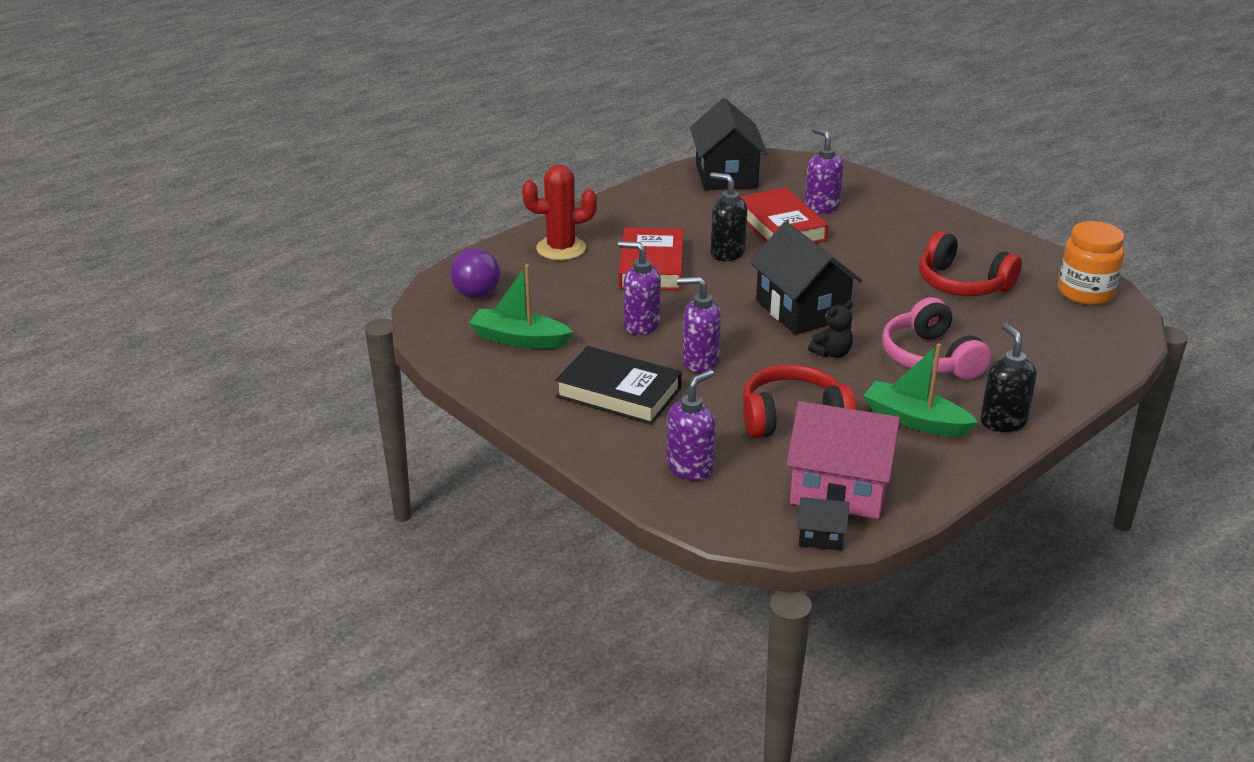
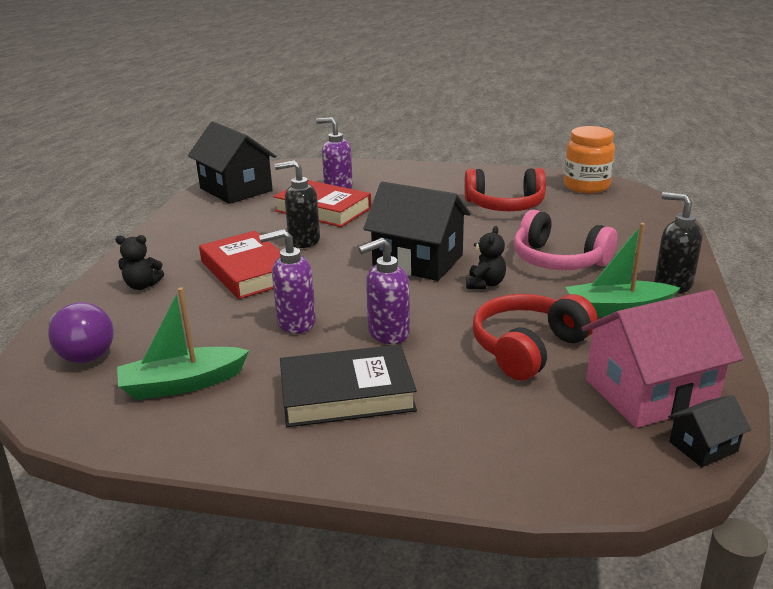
camera: 35 degrees left, 5 degrees down
(561, 249) = (142, 285): red cactus -> black teddy bear
(690, 468) = (506, 438): purple soap dispenser -> none

